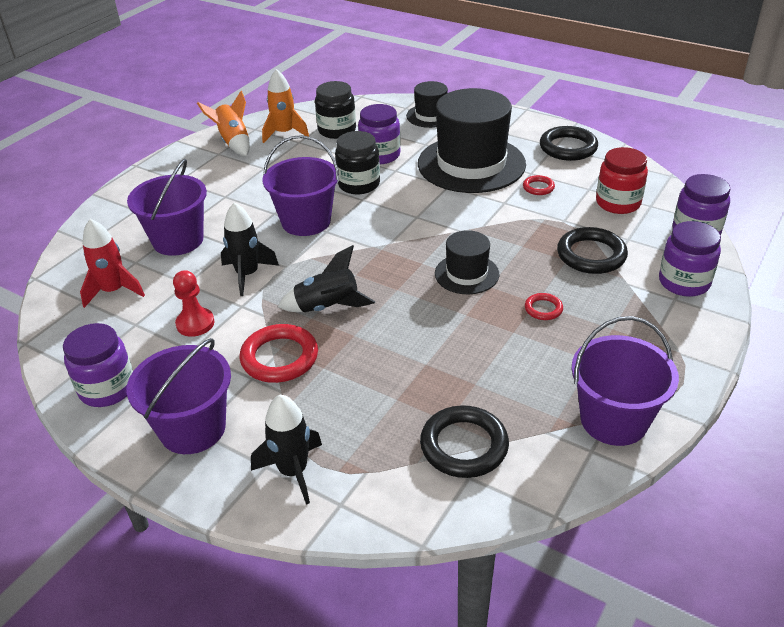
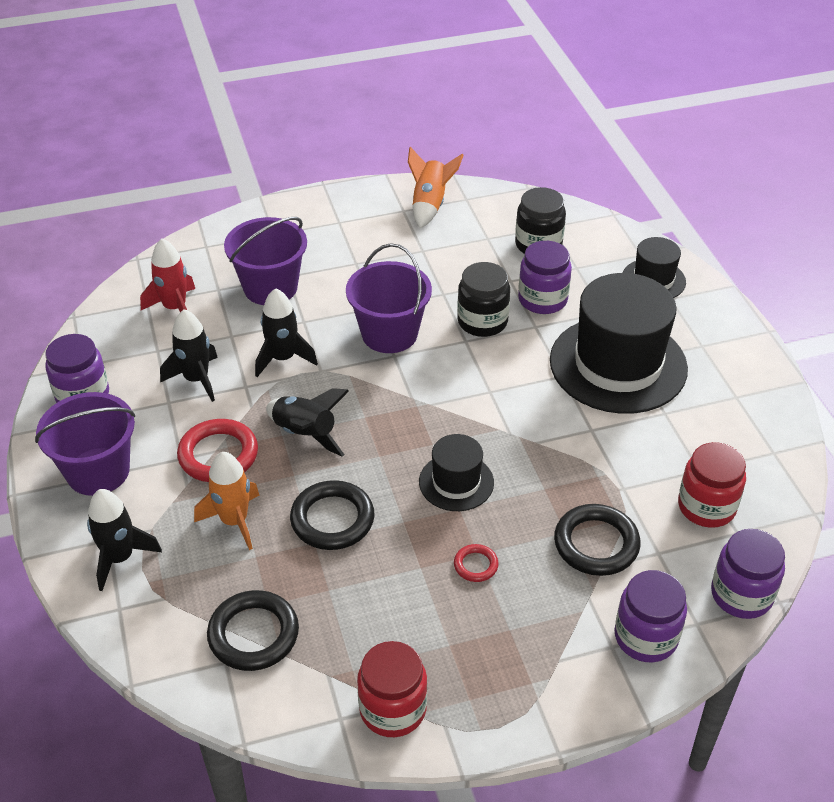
camera: 40 degrees right, 5 degrees up
(195, 323) = (196, 379): red pawn -> black rocket
(284, 133) = (486, 220): orange rocket -> orange rocket (234, 521)
(538, 187) = (648, 435): red ring -> none
(568, 147) = (747, 407): black ring -> black ring (332, 519)
(614, 420) = (393, 709): purple bucket -> red jar

